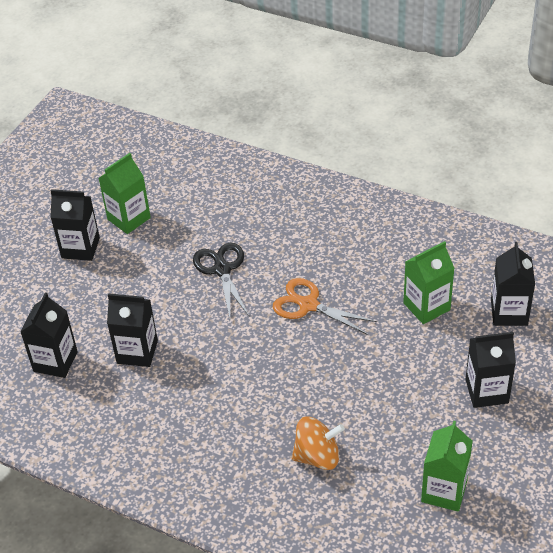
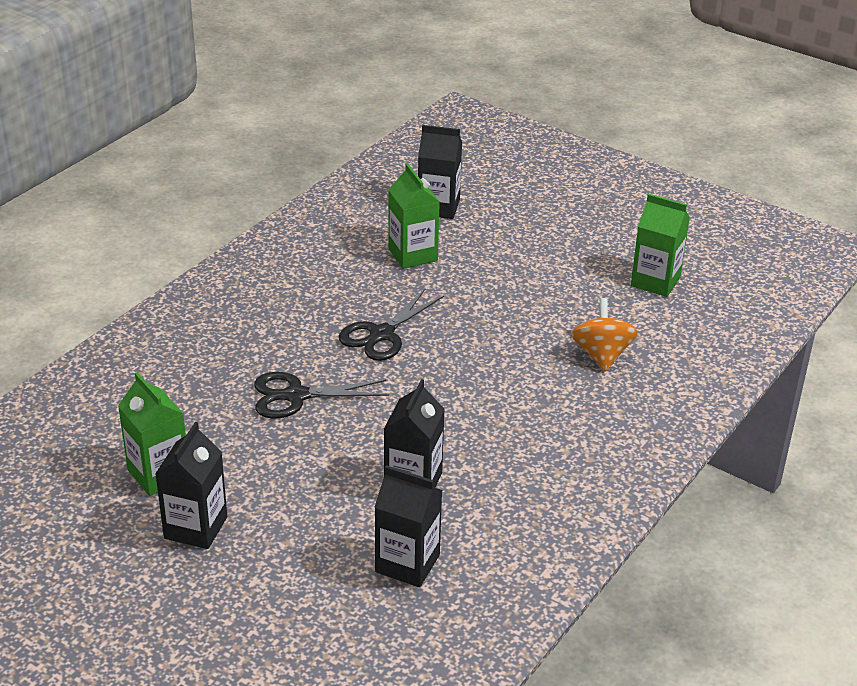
camera: 85 degrees left, 10 degrees down
(308, 305) = (382, 334): orange scissors -> black scissors
(486, 391) = (537, 237): black carton -> none

